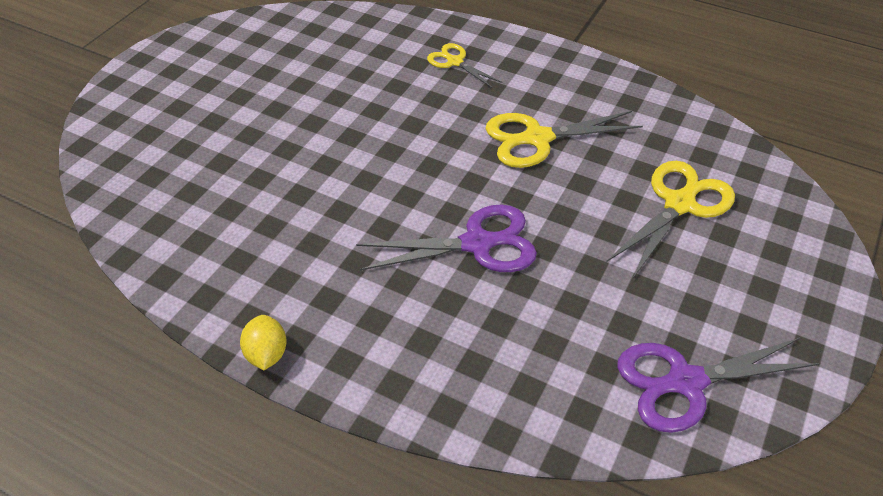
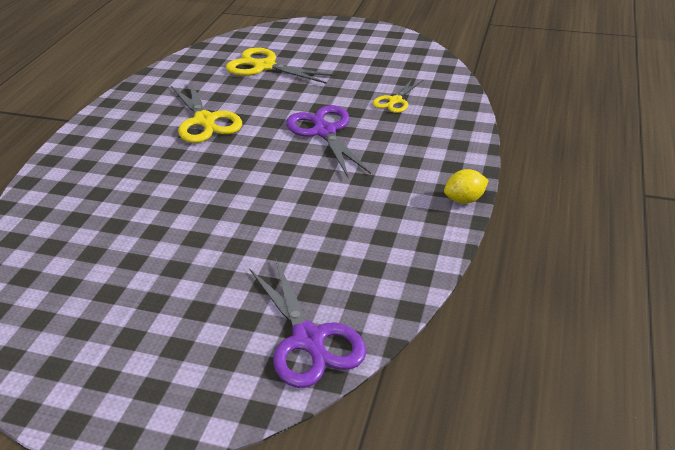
camera: 100 degrees left, 10 degrees down
(455, 62) = (98, 172): yellow scissors -> yellow scissors (395, 101)
(685, 382) = (403, 59): purple scissors -> purple scissors (308, 339)

